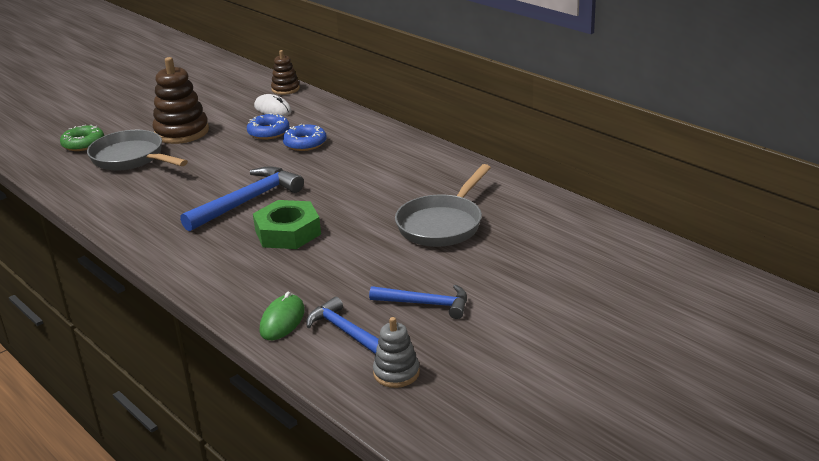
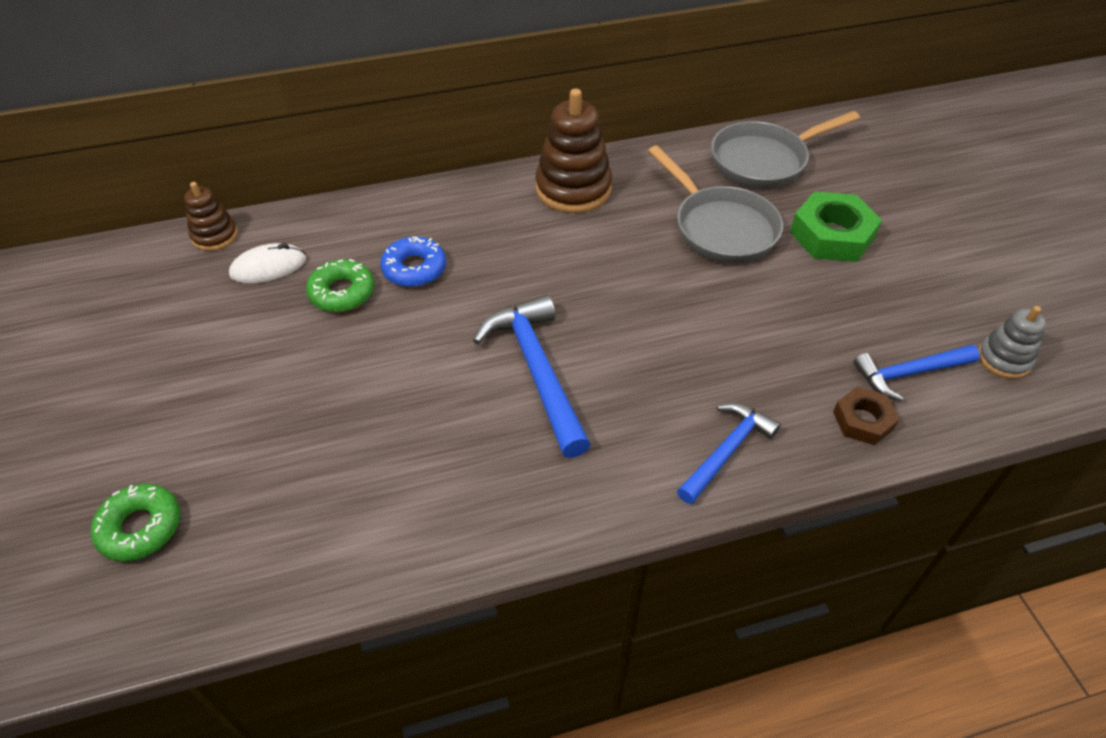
camera: 65 degrees left, 20 degrees up
(131, 158) = (271, 470): grey pan -> grey pan (764, 161)
(182, 132) = (238, 385): brown stacking toy -> brown stacking toy (573, 189)
(268, 132) = (342, 292): blue donut -> green donut
(282, 320) = (863, 420): green mouse -> brown nut
(288, 232) = (652, 356): green nut -> green nut (832, 235)
(426, 304) = (880, 295): blue hammer -> blue hammer (726, 451)

